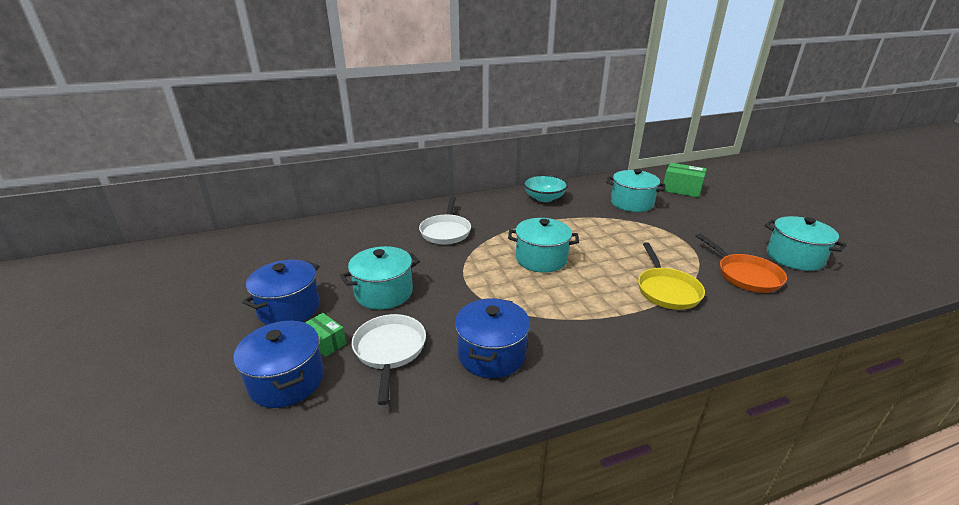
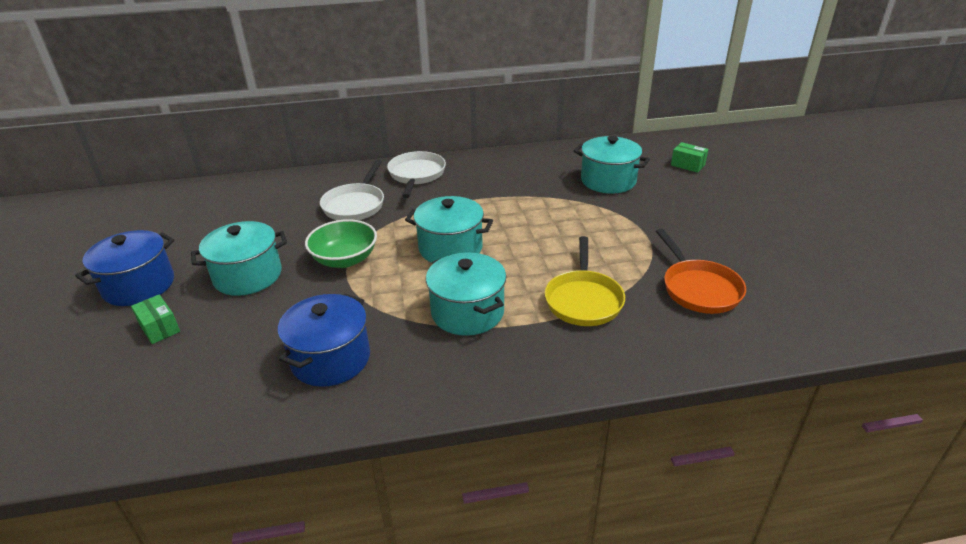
camera: 10 degrees right, 5 degrees up
(287, 380) = (102, 366): blue pot -> none
(390, 350) = (222, 344): white pan -> white pan (416, 175)
(460, 273) = (345, 259): none -> green bowl
(544, 198) = (498, 167): turquoise bowl -> none
(681, 189) = (687, 165): green box -> green box, size x0.61
(794, 257) = (782, 270): turquoise pot -> turquoise pot (467, 312)

